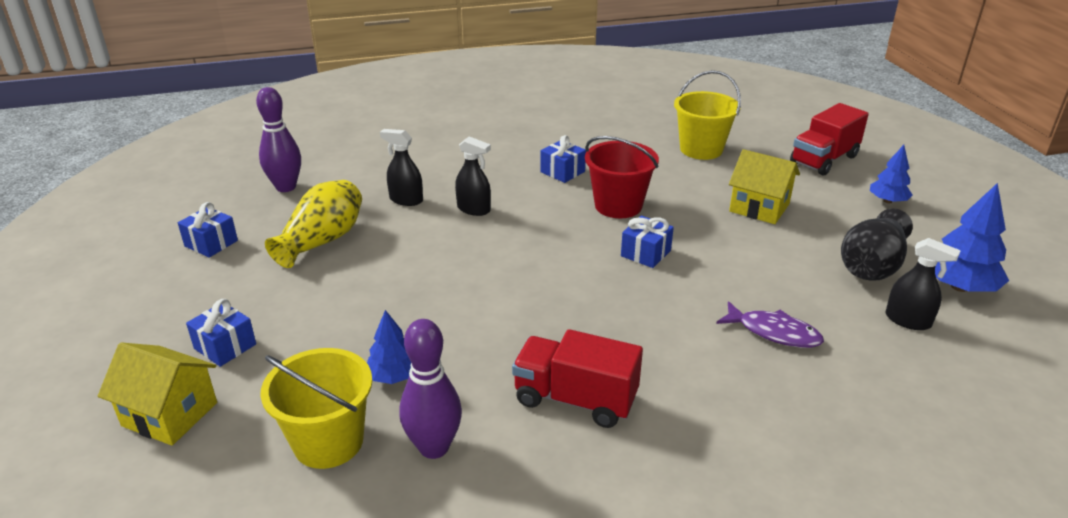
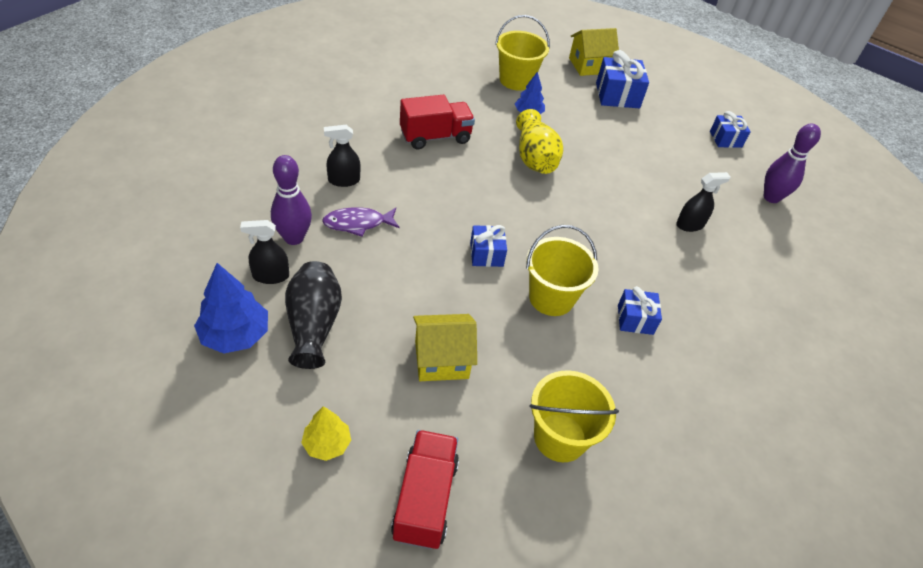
camera: 135 degrees right, 15 degrees up
(225, 346) = (617, 95): blue gift -> blue gift, size x1.58
(322, 241) = (679, 168): yellow vase -> yellow vase (534, 158)
(434, 447) = (473, 94): purple bowling pin -> purple bowling pin (294, 238)
(474, 209) = (639, 239): black spray bottle -> black spray bottle (343, 180)
(618, 206) = (551, 298): red bucket -> yellow bucket
(887, 201) = (327, 444): blue tree -> yellow tree

